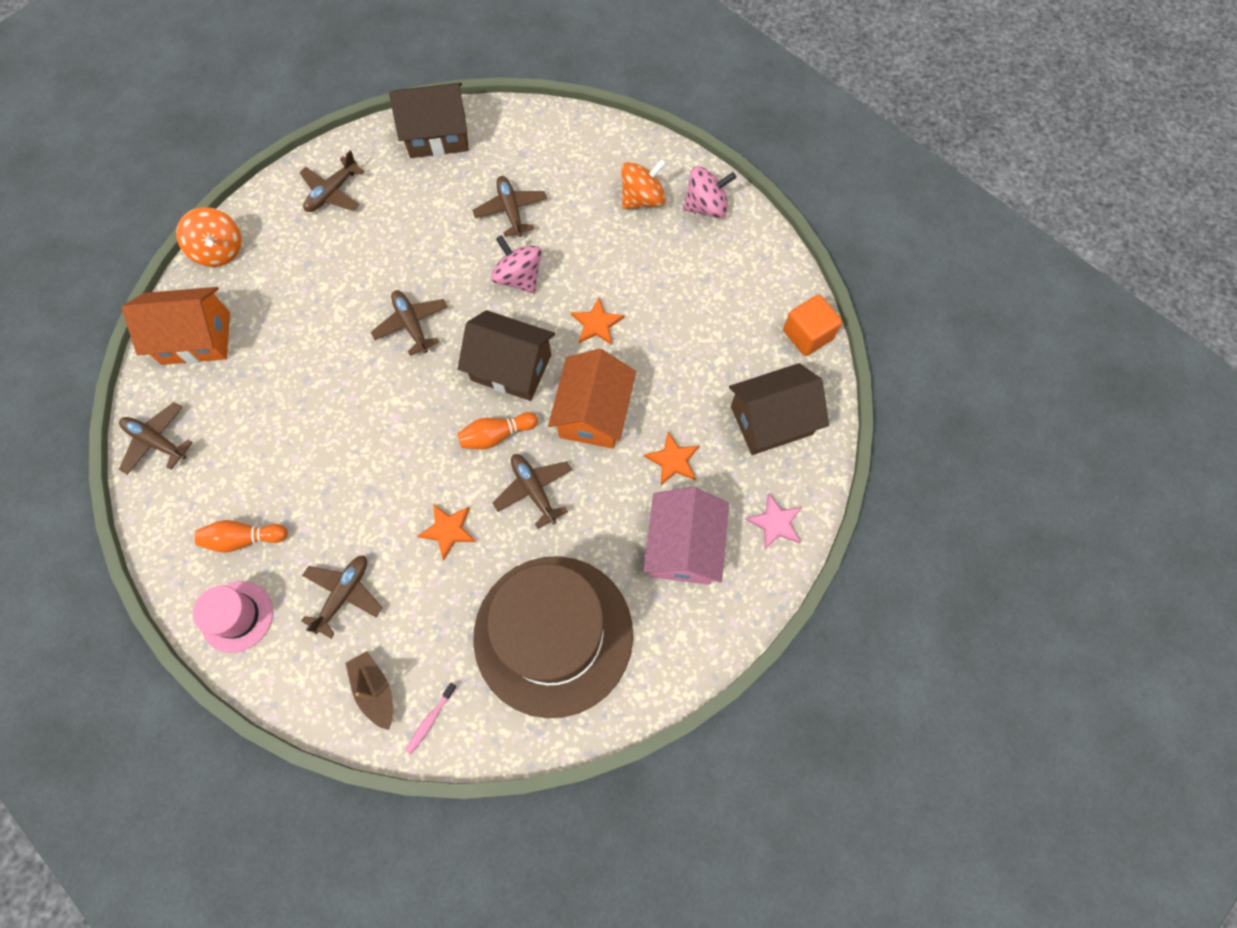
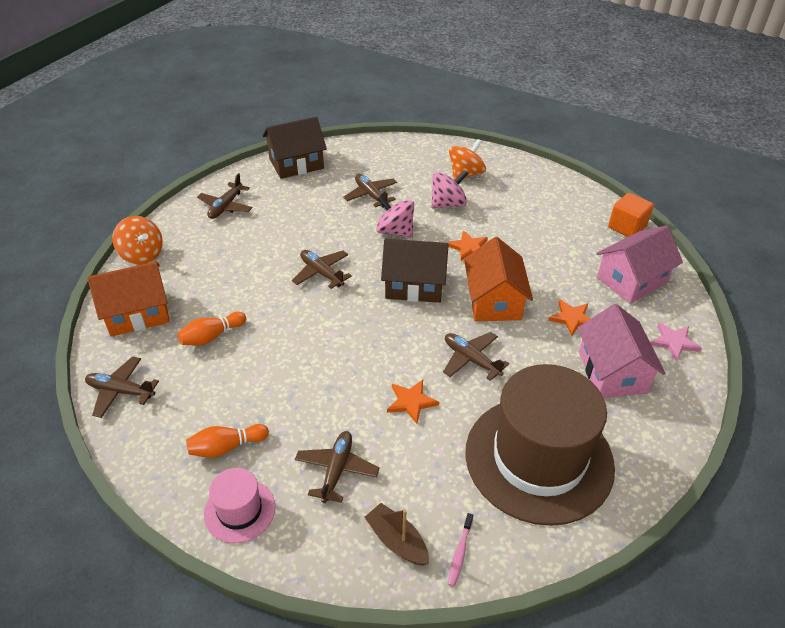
camera: 15 degrees left, 25 degrees down
(496, 435) = (423, 329): orange bowling pin -> orange bowling pin (212, 336)
(706, 206) = (513, 171): pink spinning top -> pink spinning top (448, 204)
(771, 420) = (632, 280): brown house -> pink house

